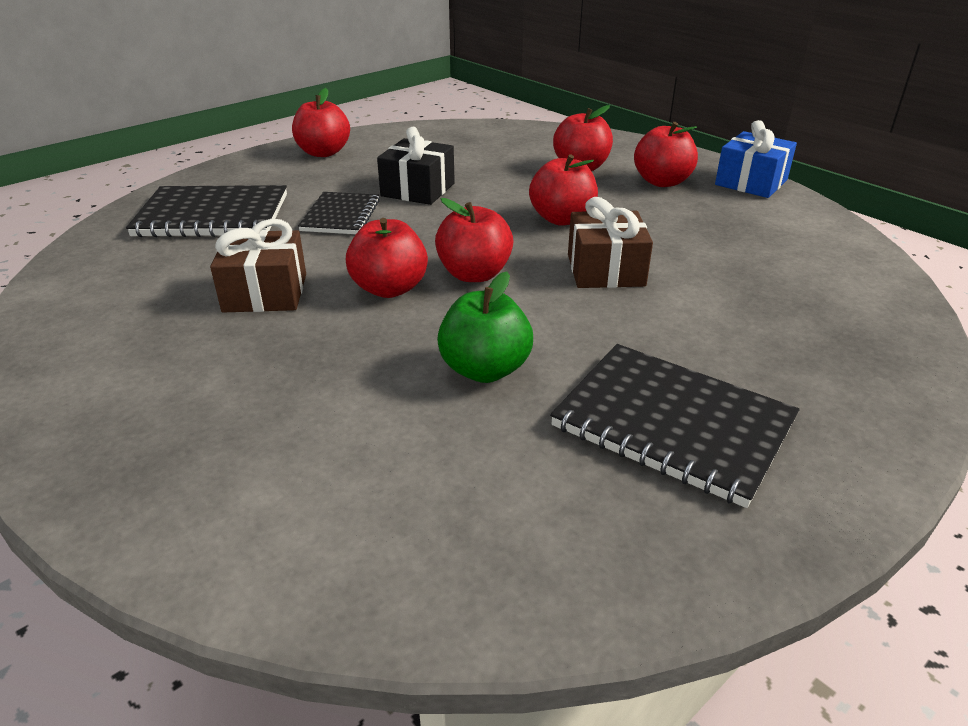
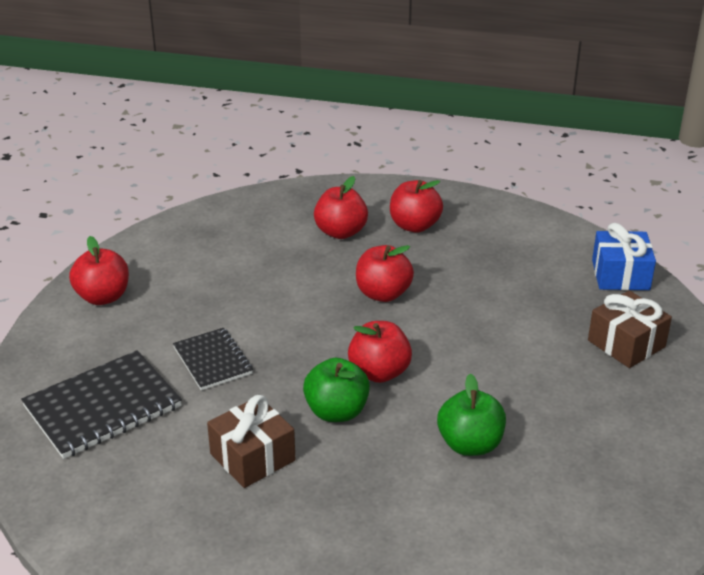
camera: 35 degrees left, 0 degrees up
(389, 289) = (336, 412): red apple -> green apple
(418, 190) = (240, 307): black gift -> none
(605, 270) = (459, 330): brown gift -> brown gift (626, 344)
(673, 424) = (604, 429): black notebook -> none
(751, 182) = (474, 203): blue gift -> blue gift (620, 275)

